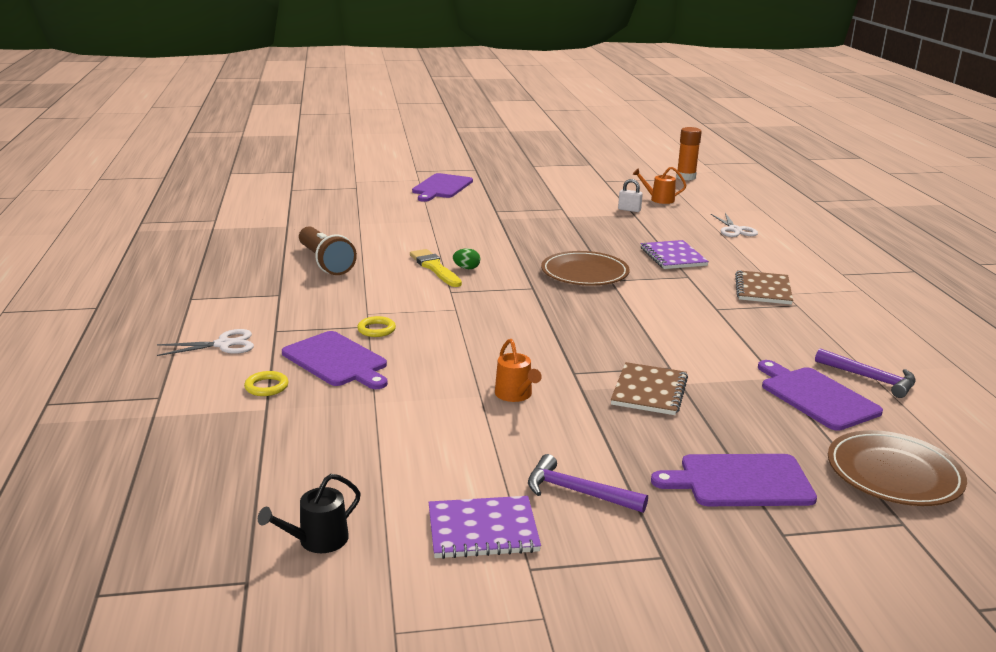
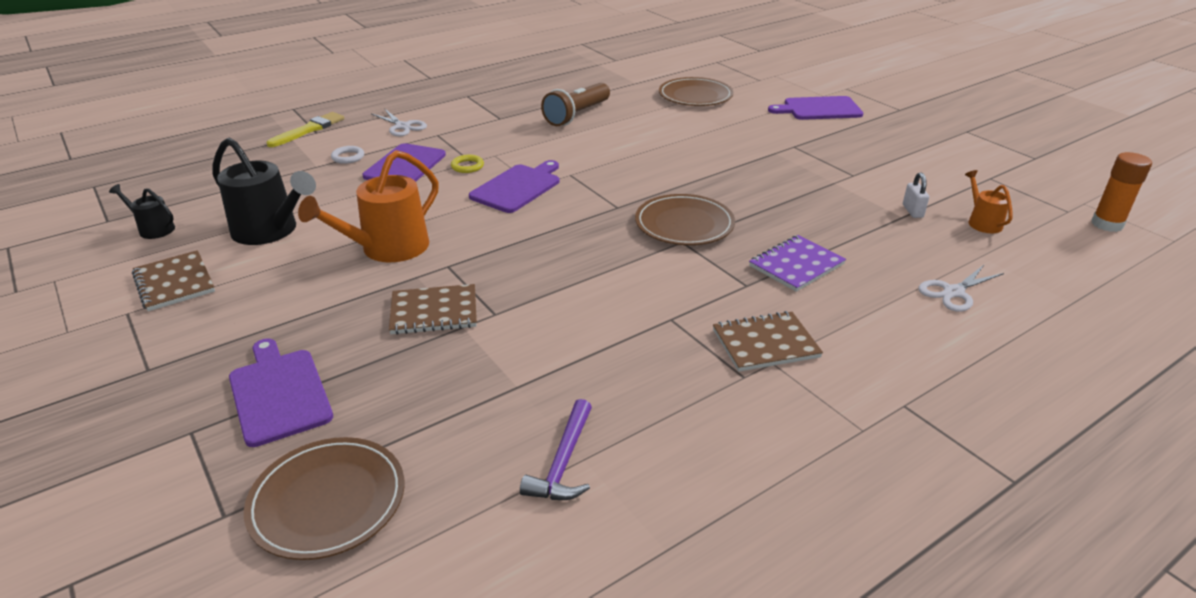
camera: 65 degrees right, 10 degrees up
(266, 387) = (348, 157): yellow ring -> white ring
(354, 214) = (695, 96): none -> brown plate
(410, 456) = (270, 231): none -> black watering can
(435, 268) = (614, 156): yellow brush -> yellow brush (309, 130)
(466, 268) = (629, 168): green egg -> none
(483, 530) = (174, 283): purple notebook -> brown notebook
(515, 395) = (388, 248): orange watering can -> orange watering can, size x1.93
(578, 492) = (237, 311): purple hammer -> none
(816, 397) = (485, 422): purple cutting board -> purple cutting board (517, 187)

